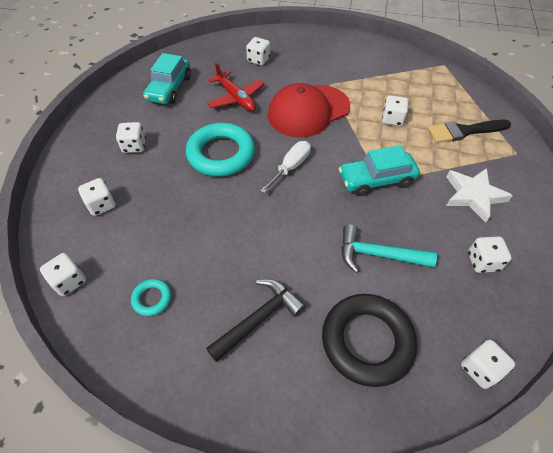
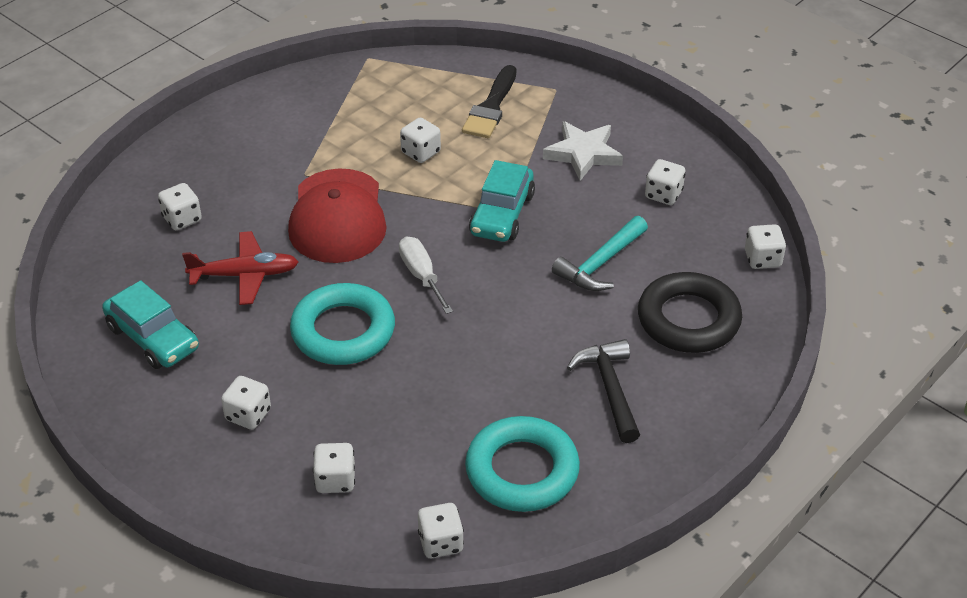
camera: 60 degrees left, 10 degrees down
(152, 299) = (522, 471): turquoise ring -> turquoise ring, size x2.20

